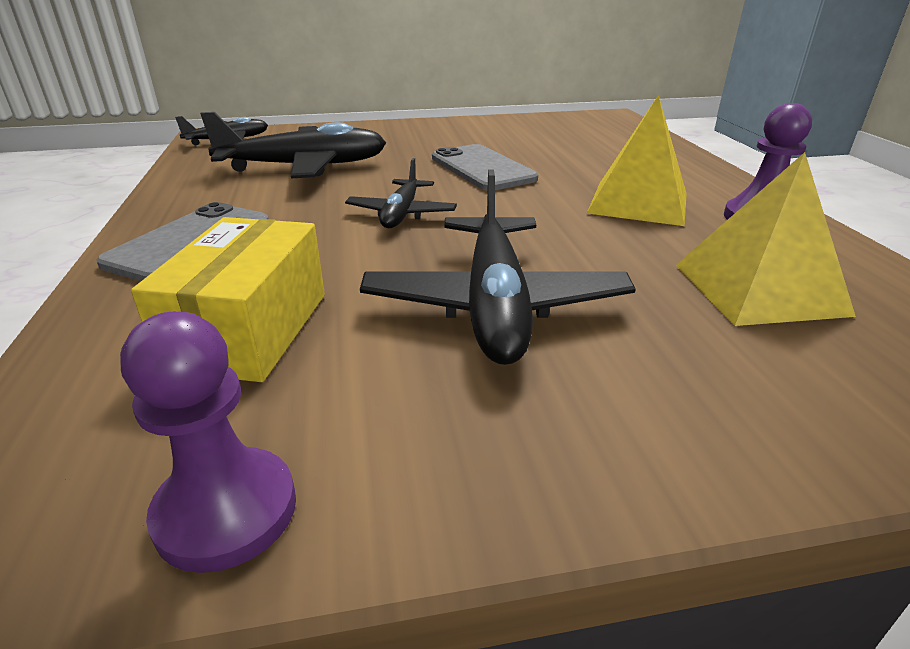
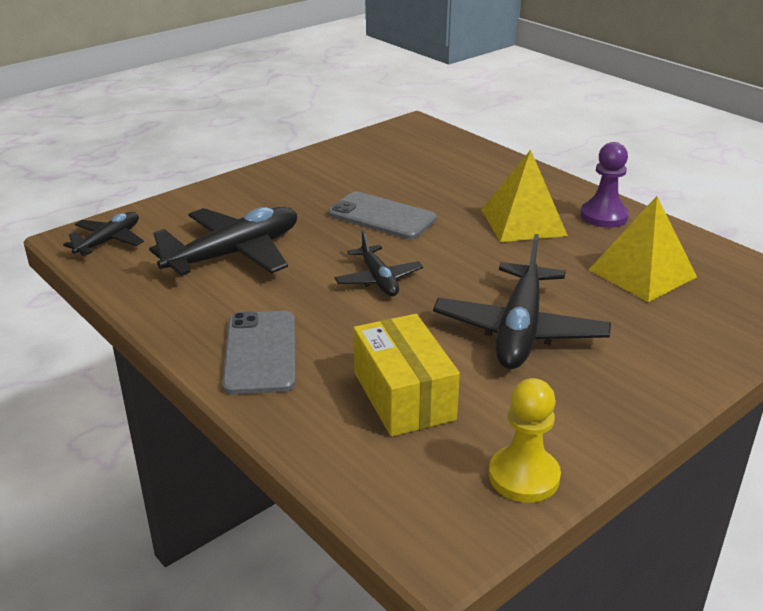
camera: 30 degrees left, 0 degrees up
(226, 511) = (524, 476): purple pawn -> yellow pawn
(495, 304) = (519, 330): black plane -> black plane turned 45 degrees clockwise

